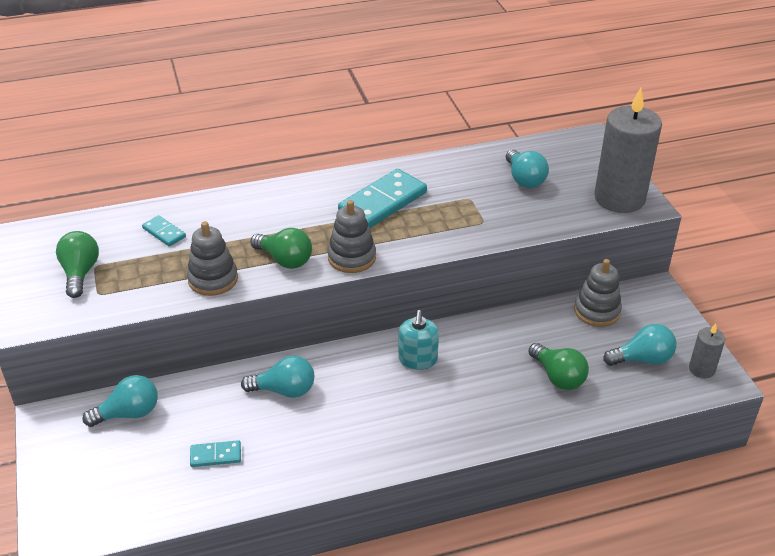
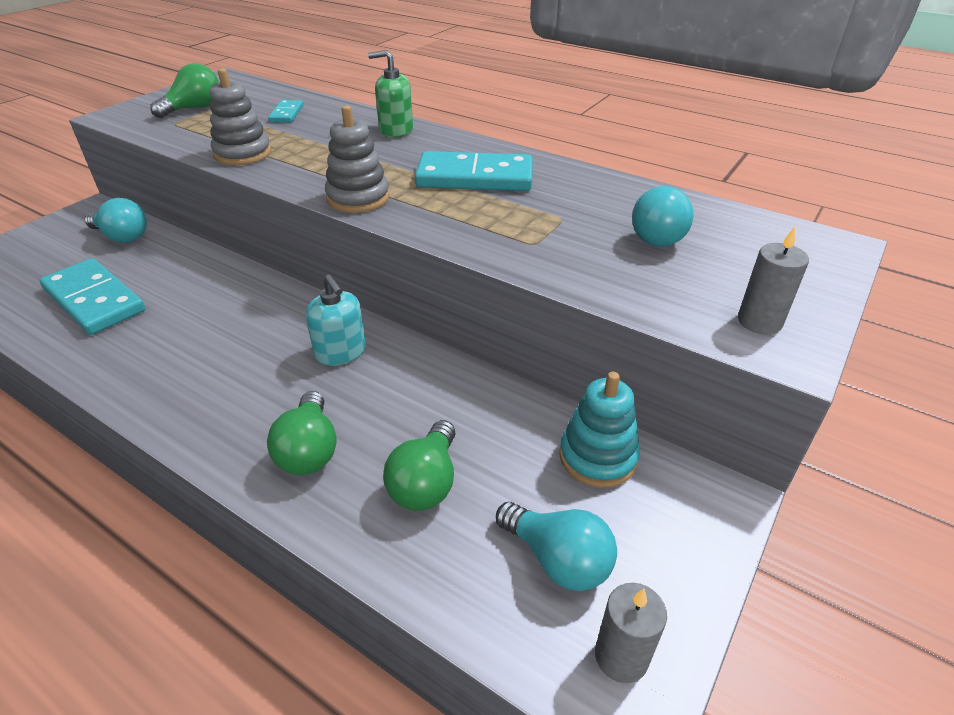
camera: 50 degrees right, 0 degrees up
(216, 455) = (94, 300): turquoise domino -> turquoise domino, size x2.04
(269, 198) = (396, 130): none -> green soap dispenser
(284, 390) = (216, 294): turquoise light bulb -> none
(285, 260) = (311, 170): green light bulb -> green light bulb (309, 450)
(417, 359) = (341, 352): turquoise soap dispenser -> turquoise soap dispenser turned 90 degrees counterclockwise
(597, 311) = (597, 457): grey stacking toy -> turquoise stacking toy
(619, 198) = (759, 321): grey candle -> grey candle, size x0.47

